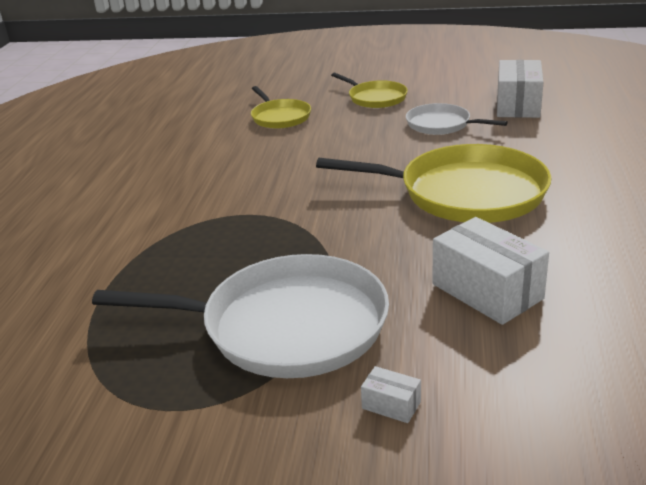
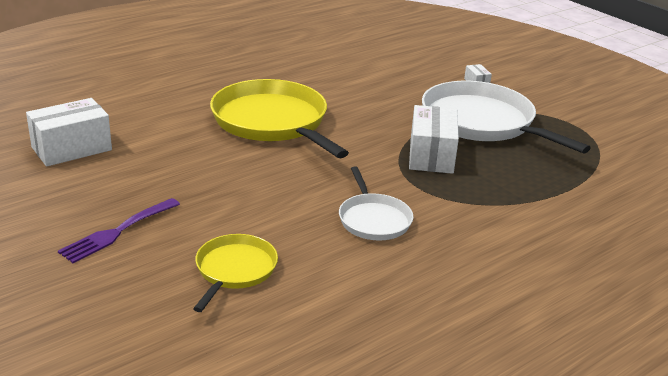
camera: 140 degrees left, 0 degrees up
(375, 98) = (117, 232): yellow pan -> purple fork
(441, 125) = (157, 169): white pan -> white pan (373, 219)
(487, 291) = (369, 87): white box -> white box (431, 155)

